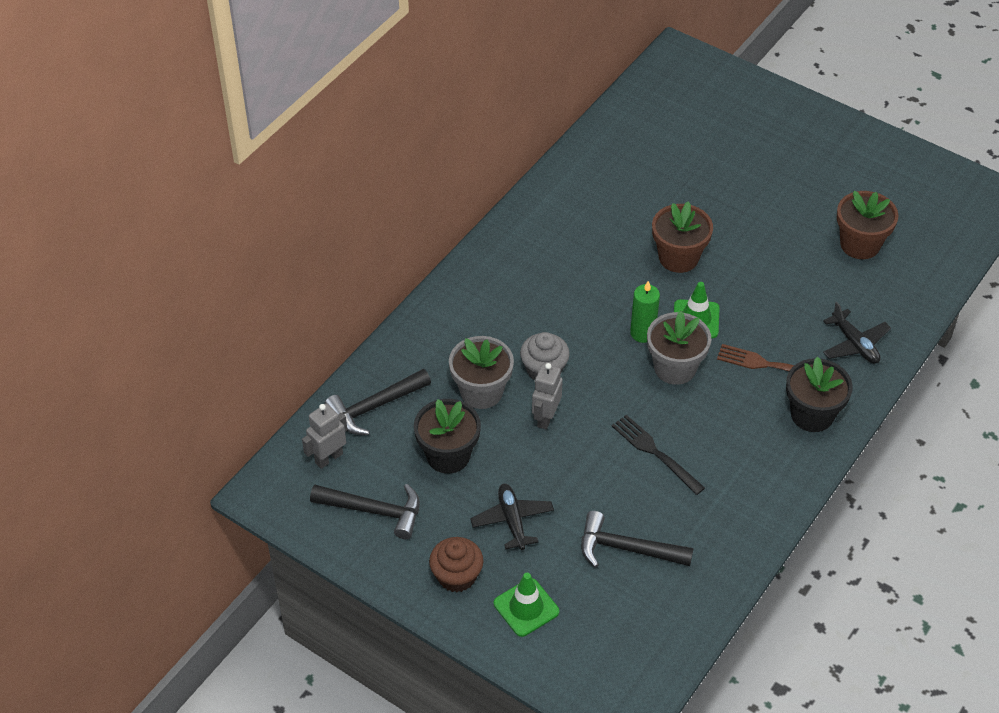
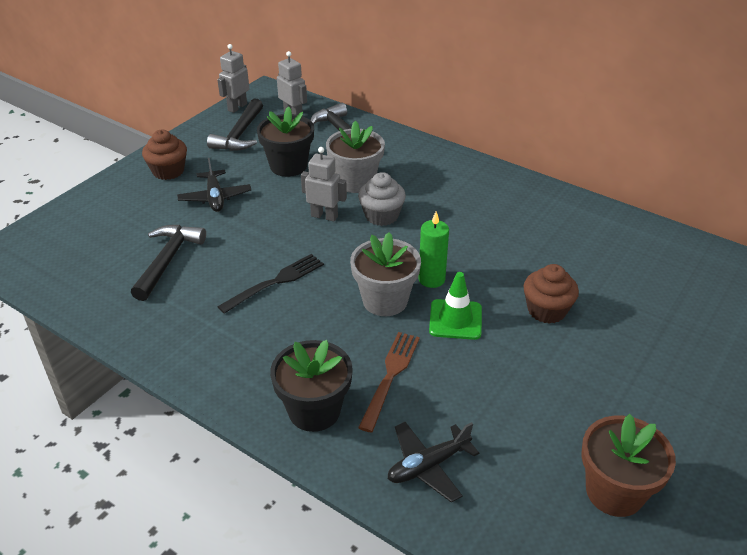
camera: 90 degrees right, 10 degrees down
(303, 521) = (237, 107): none -> grey robot
(512, 520) = (215, 197): black plane -> black plane turned 90 degrees clockwise
(526, 607) = (126, 204): green traffic cone -> none
(678, 257) = (546, 310): brown flower pot -> brown cupcake

